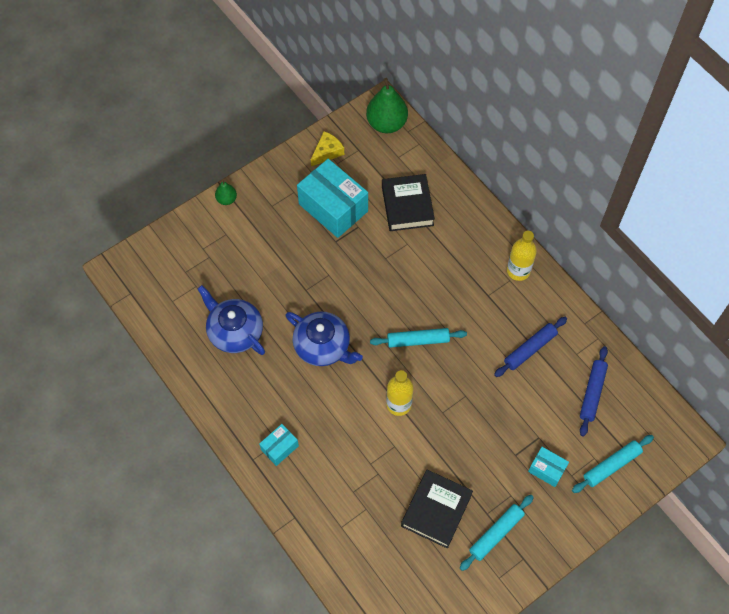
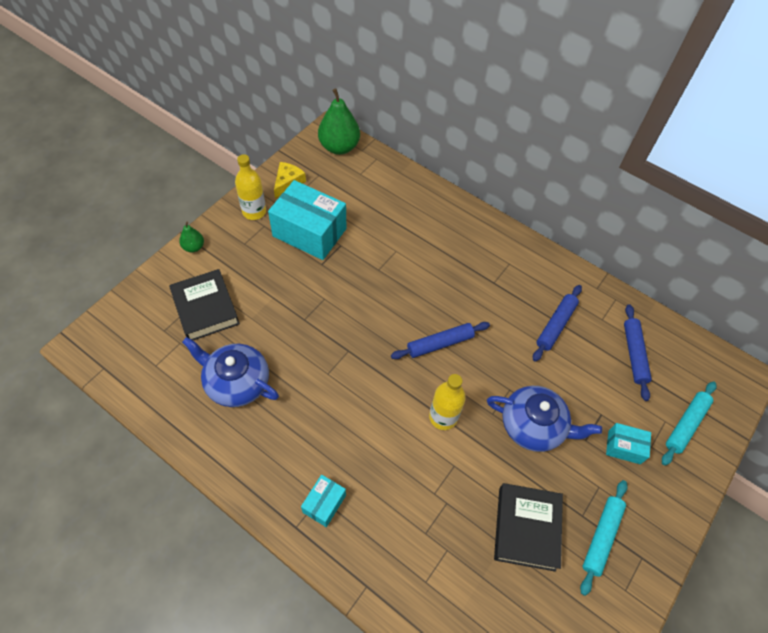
camera: 20 degrees left, 5 degrees down
(323, 346) = (340, 374): blue teapot -> blue teapot (533, 426)
(407, 206) = (384, 215): black book -> black book (205, 308)
(418, 340) = (440, 344): turquoise rolling pin -> blue rolling pin
(518, 271) = (514, 253): yellow bottle -> yellow bottle (254, 211)

